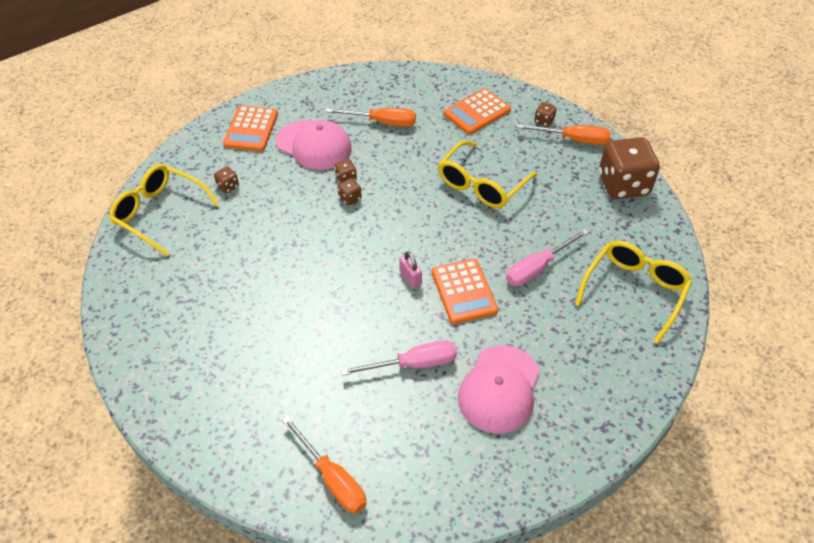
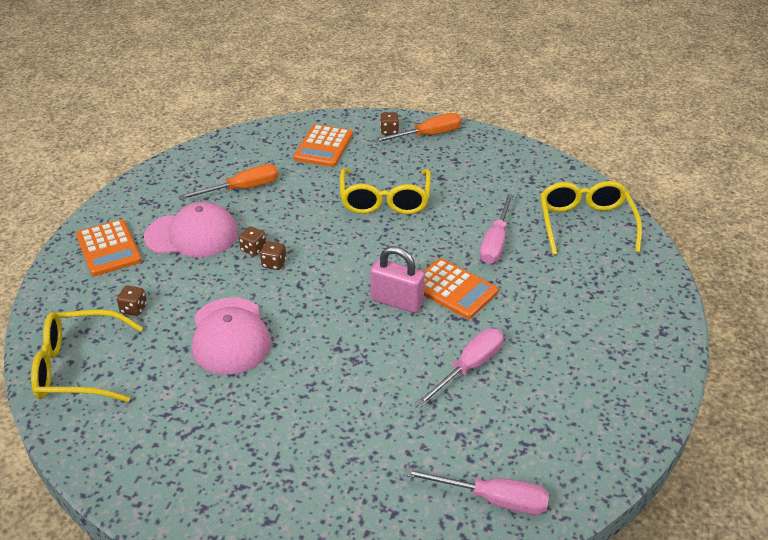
camera: 35 degrees left, 10 degrees down
(332, 479) = (493, 499): orange screwdriver -> pink screwdriver
(410, 278) = (397, 301): pink padlock -> pink padlock, size x1.70
(499, 389) = (558, 348): pink cap -> pink cap (230, 336)
(623, 185) = (500, 152): brown dice -> none

